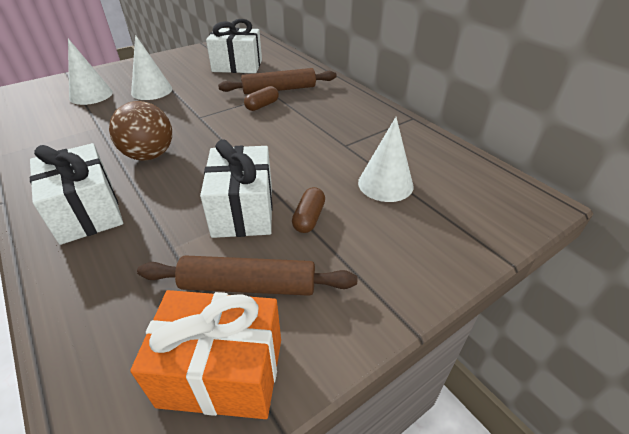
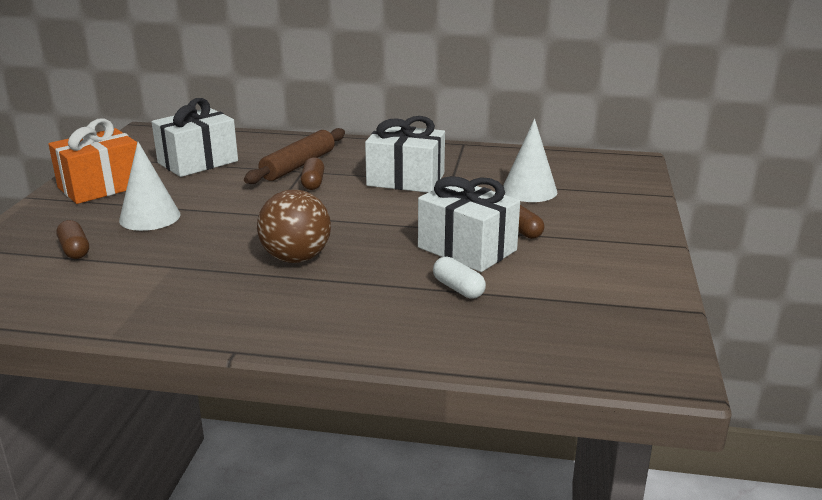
camera: 45 degrees left, 15 degrees down
(87, 212) = (342, 312): white gift -> white gift (405, 180)
(91, 95) = (75, 250): white cone -> brown capsule
(172, 241) = (458, 288): none -> white capsule
(222, 372) = (628, 313): orange gift -> orange gift (101, 187)
(248, 285) = (560, 278): brown rolling pin -> none

